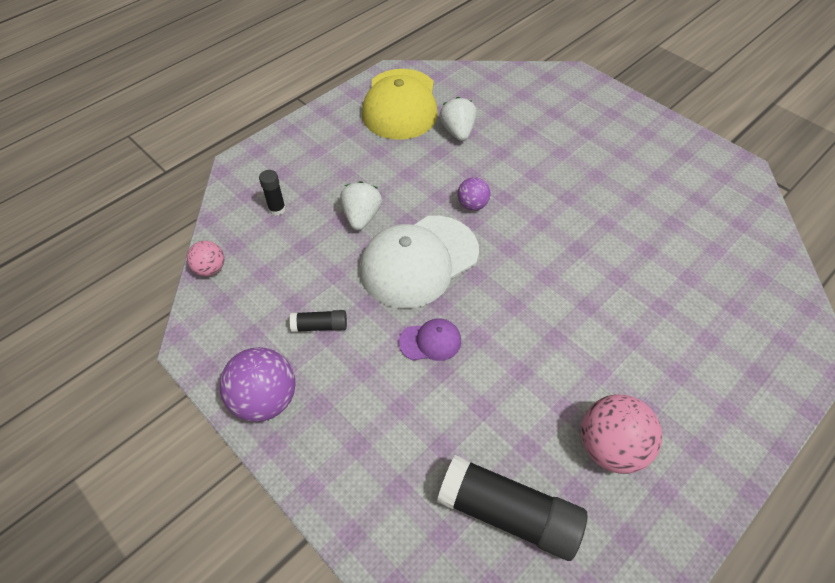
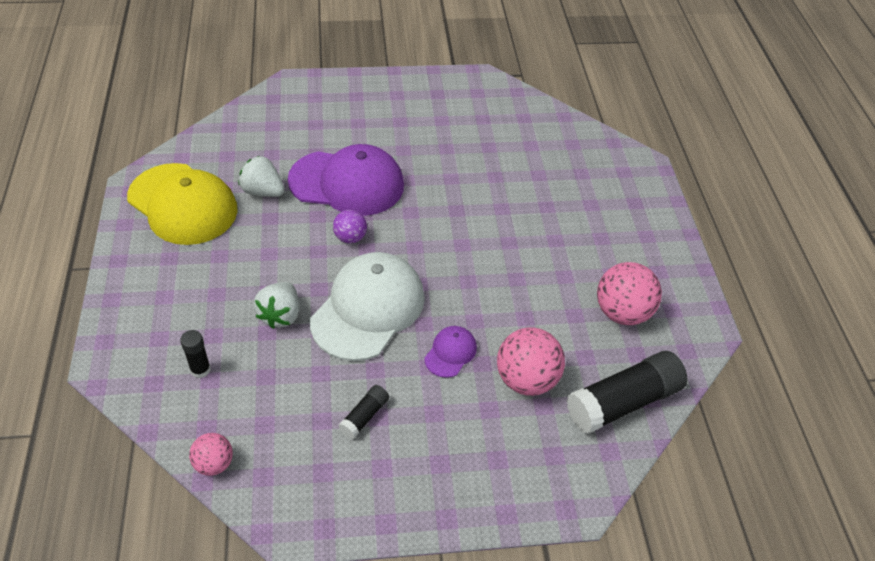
camera: 55 degrees left, 5 degrees down
(265, 399) = (399, 499): purple ball -> none
(361, 217) = (280, 315): white strawberry -> white strawberry turned 120 degrees counterclockwise
(418, 261) = (368, 309): white cap -> white cap turned 150 degrees counterclockwise
(456, 415) = (526, 379): none -> pink ball
(521, 167) = (347, 183): none -> purple cap

